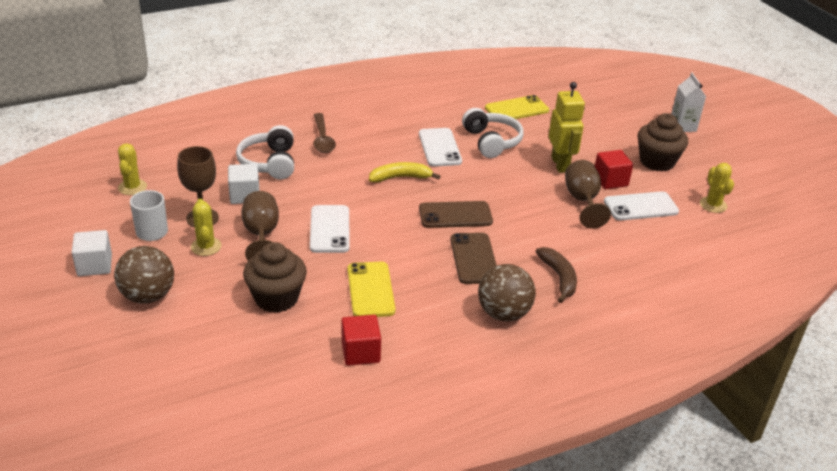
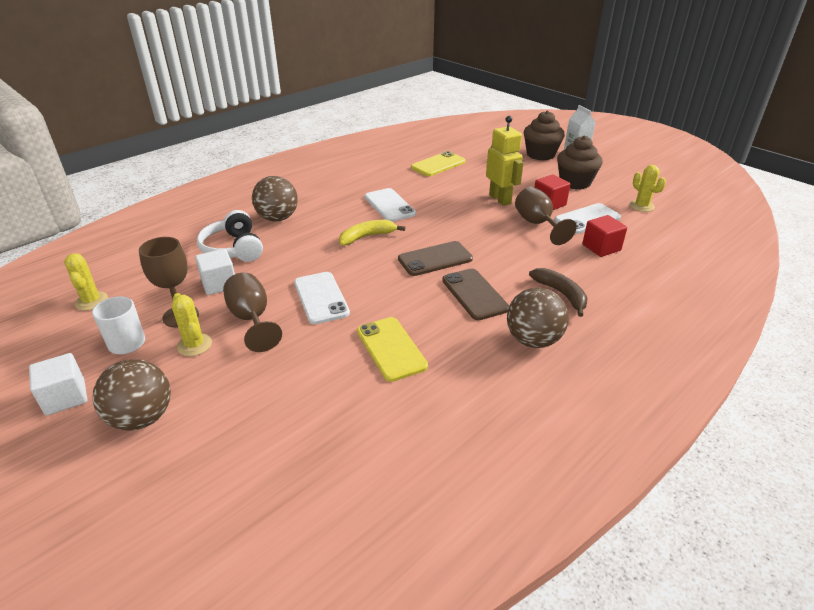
camera: 15 degrees left, 0 degrees up
(276, 298) = (294, 382): brown cupcake -> brown cupcake (540, 154)
(322, 139) = (278, 218): brown spoon -> brown ball
(360, 352) = (414, 420): red cube -> red cube (601, 247)
(491, 142) = (431, 192): white headphones -> none

